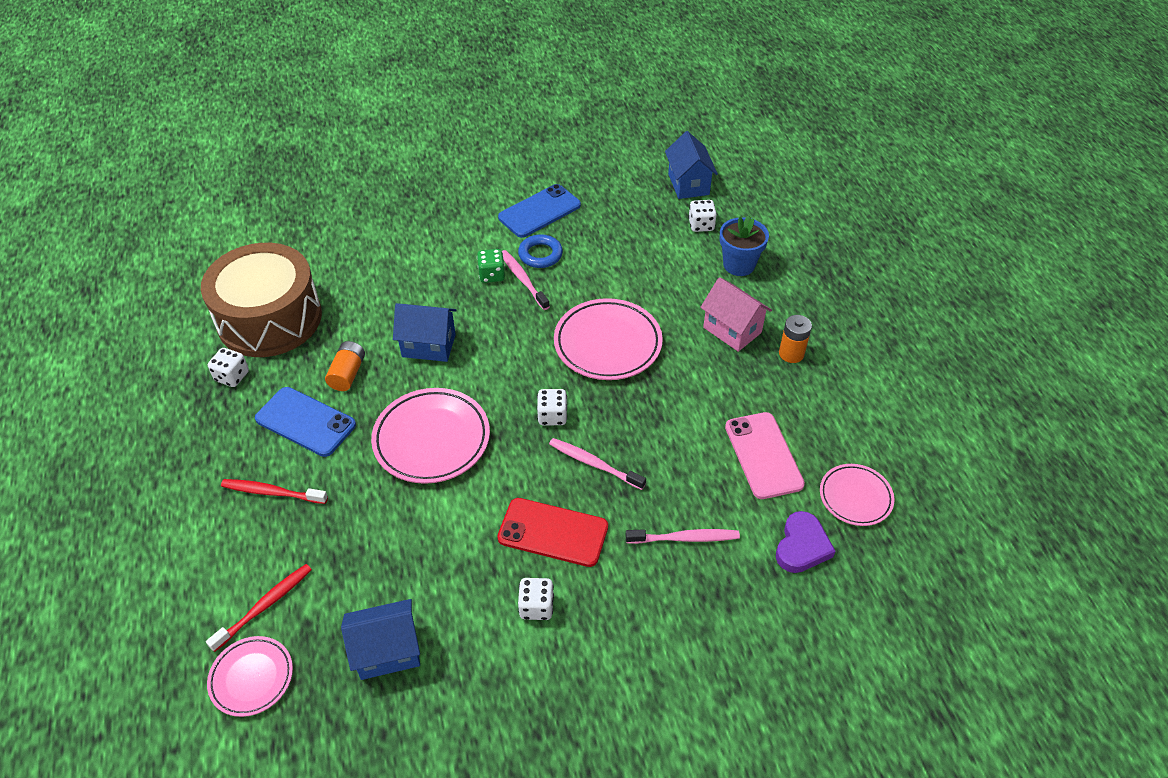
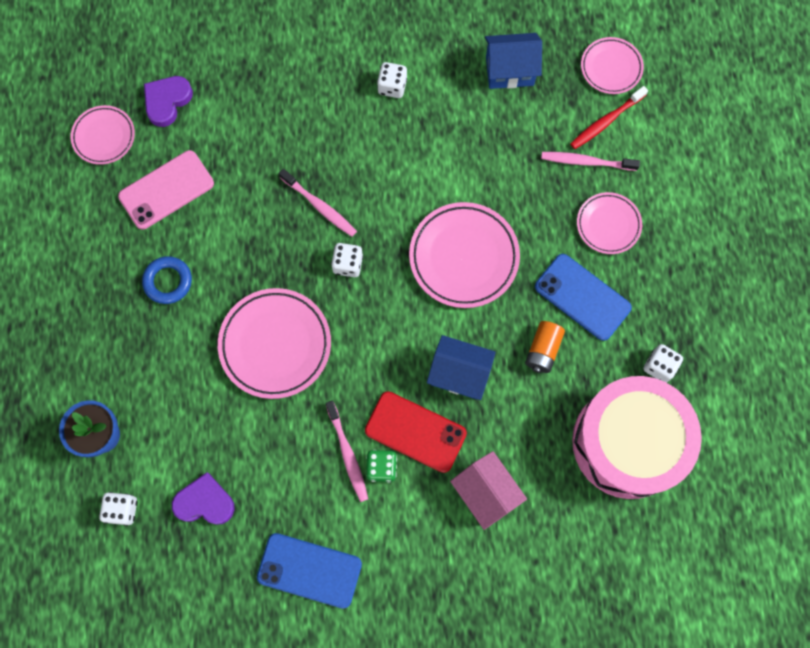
camera: 170 degrees left, 25 degrees up
(269, 318) = (628, 442): brown drum -> pink drum
(272, 492) = (608, 224): red toothbrush -> pink plate
(539, 211) = (309, 570): blue phone -> blue phone turned 45 degrees clockwise
(540, 254) = (321, 492): blue ring -> blue ring (168, 281)
(553, 532) = (368, 146): red phone -> red phone (415, 432)
(636, 237) = (205, 502): none -> purple heart
(685, 538) = (260, 123): pink toothbrush -> pink toothbrush (586, 162)
(688, 184) = (113, 590): blue house -> none
(732, 330) = (143, 341): pink house -> pink house (485, 493)
(763, 455) = (166, 190): pink phone -> pink phone turned 60 degrees clockwise
(791, 353) = (95, 300): orange battery -> none

